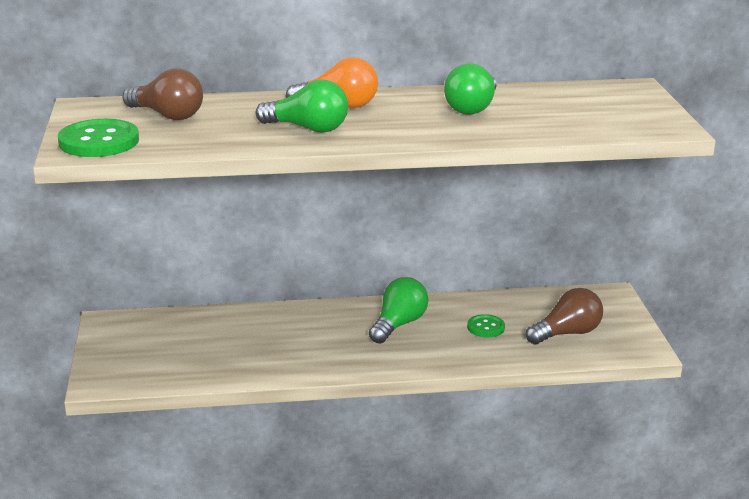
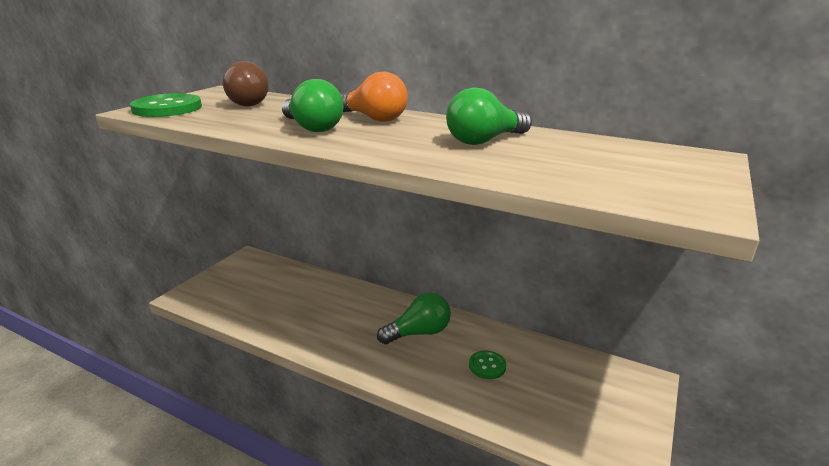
camera: 35 degrees right, 0 degrees up
(567, 333) = (559, 406): brown light bulb -> none

